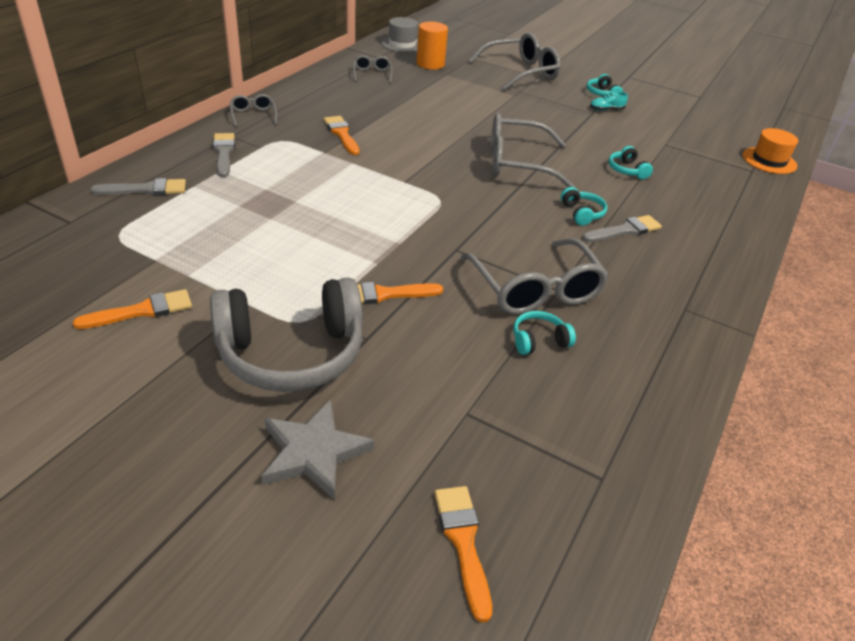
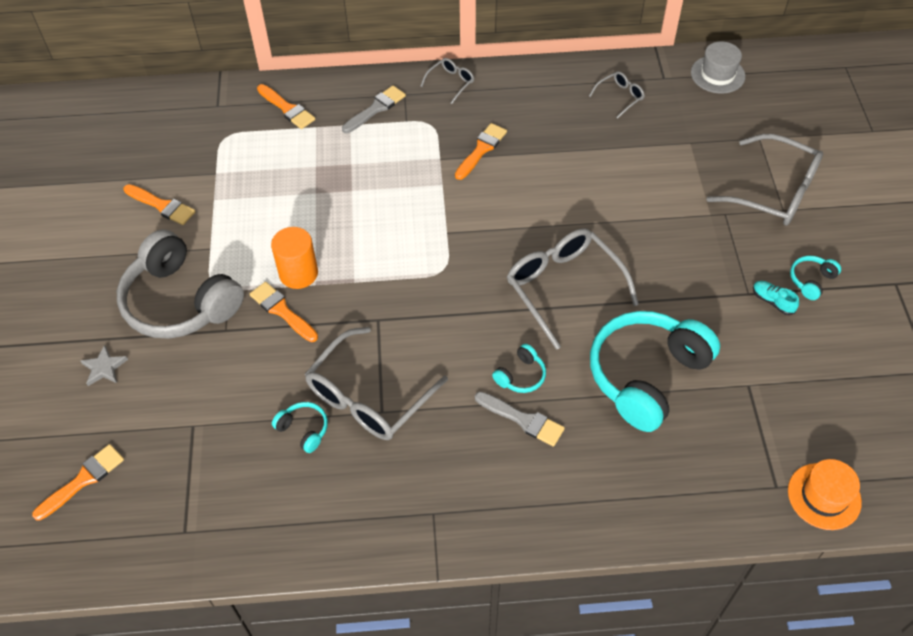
camera: 60 degrees right, 15 degrees up
(145, 189) = (287, 109): grey brush -> orange brush
(313, 452) = (104, 368): grey star -> grey star, size x0.58
(430, 64) = (698, 119): orange cylinder -> orange cylinder (298, 273)
(627, 170) = (646, 375): turquoise headphones -> turquoise headphones, size x2.42

